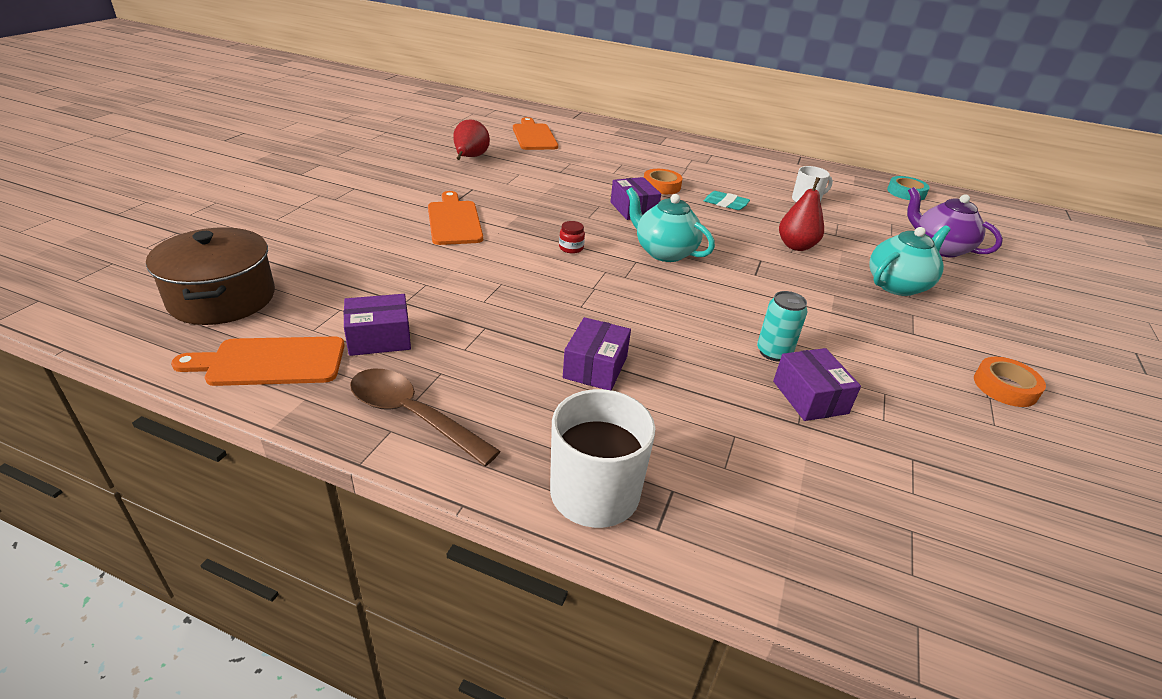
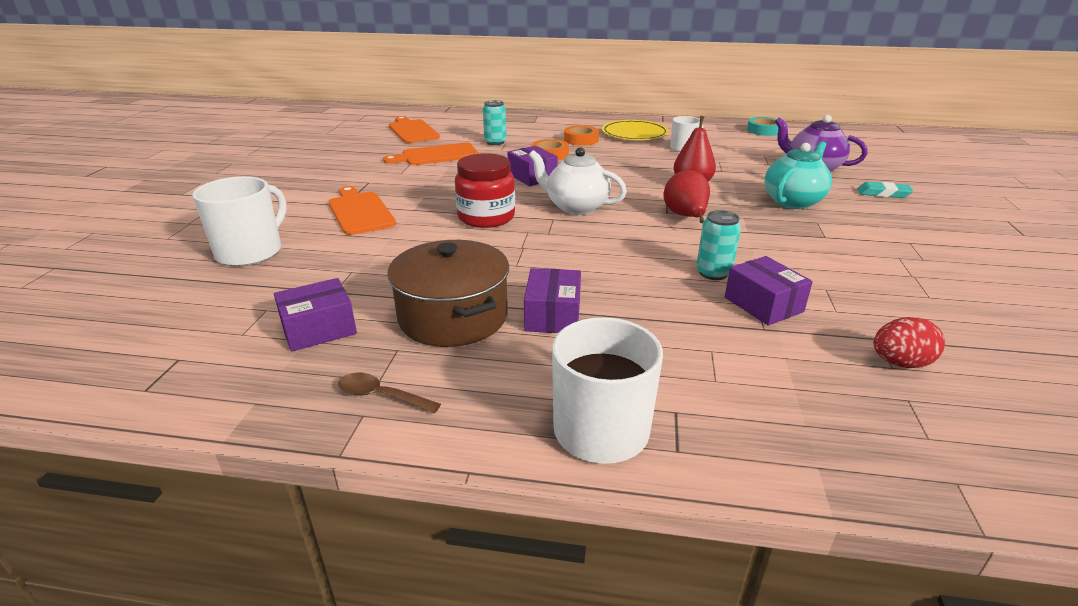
camera: 10 degrees left, 5 degrees down
(222, 298) = (127, 322): brown pot -> brown pot (453, 317)
(270, 362) = (202, 374): orange cutting board -> orange cutting board (436, 155)
(344, 247) = (251, 252): none -> white mug
(412, 416) = (381, 396): brown spoon -> brown spoon, size x0.56
(470, 158) = (356, 157): red pear -> red pear (686, 217)
(571, 248) = (486, 217): red jar -> red jar, size x2.31
(611, 162) = (495, 142): none -> turquoise can
(664, 252) = (576, 207): turquoise teapot -> white teapot
(725, 204) = (614, 160): turquoise eraser -> turquoise eraser (883, 193)
(760, 174) = (634, 134): none -> yellow plate
(923, 490) = (900, 363): none -> red egg
(1005, 387) = (922, 265): orange tape -> orange tape (581, 140)

